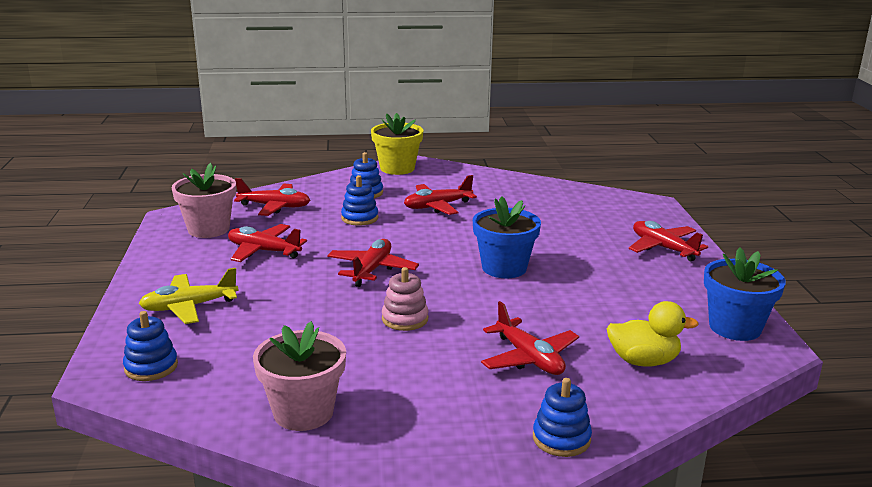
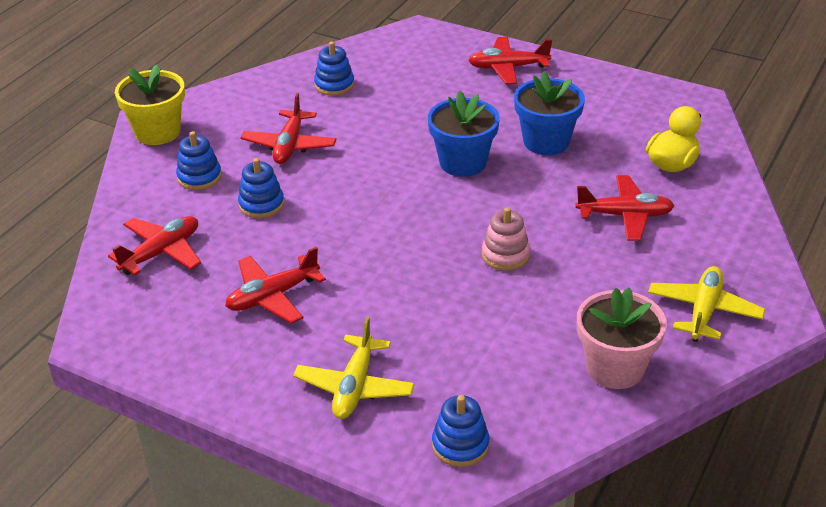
camera: 55 degrees left, 15 degrees up
(208, 229) = (168, 320): pink flower pot -> none
(372, 270) = (390, 239): red plane -> none
(434, 440) = (704, 311): none -> yellow plane
(561, 439) = (743, 249): blue stacking toy -> blue stacking toy (334, 85)
(735, 327) = (659, 101): blue flower pot -> blue flower pot (546, 142)

